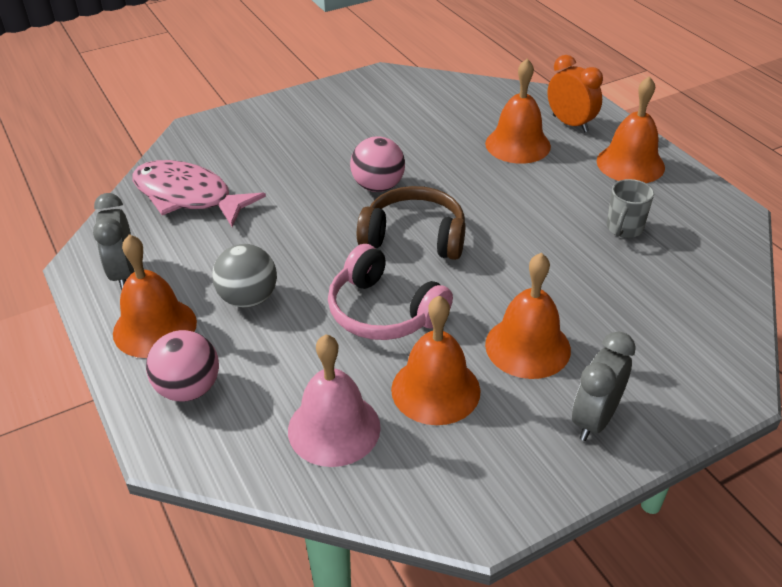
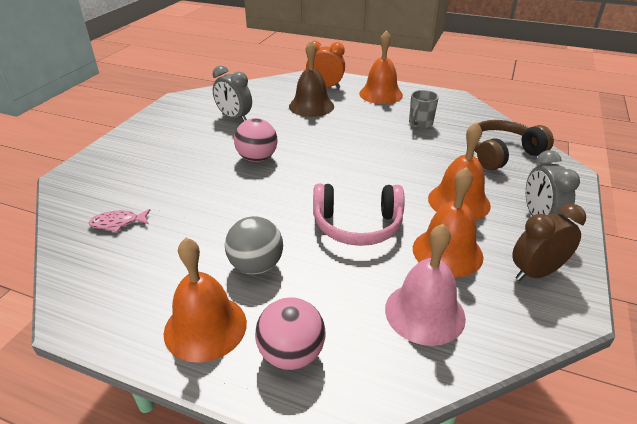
camera: 40 degrees left, 5 degrees down
(124, 274) = (126, 303): grey clock -> grey clock (234, 118)
(188, 196) = (118, 223): pink fish -> pink fish, size x0.45
(414, 236) = (318, 175): brown headphones -> brown headphones (501, 153)
(497, 466) = (535, 272): none -> brown clock
(517, 145) = (311, 106): orange bell -> brown bell
(624, 228) = (420, 124): grey mug -> grey mug turned 45 degrees clockwise

